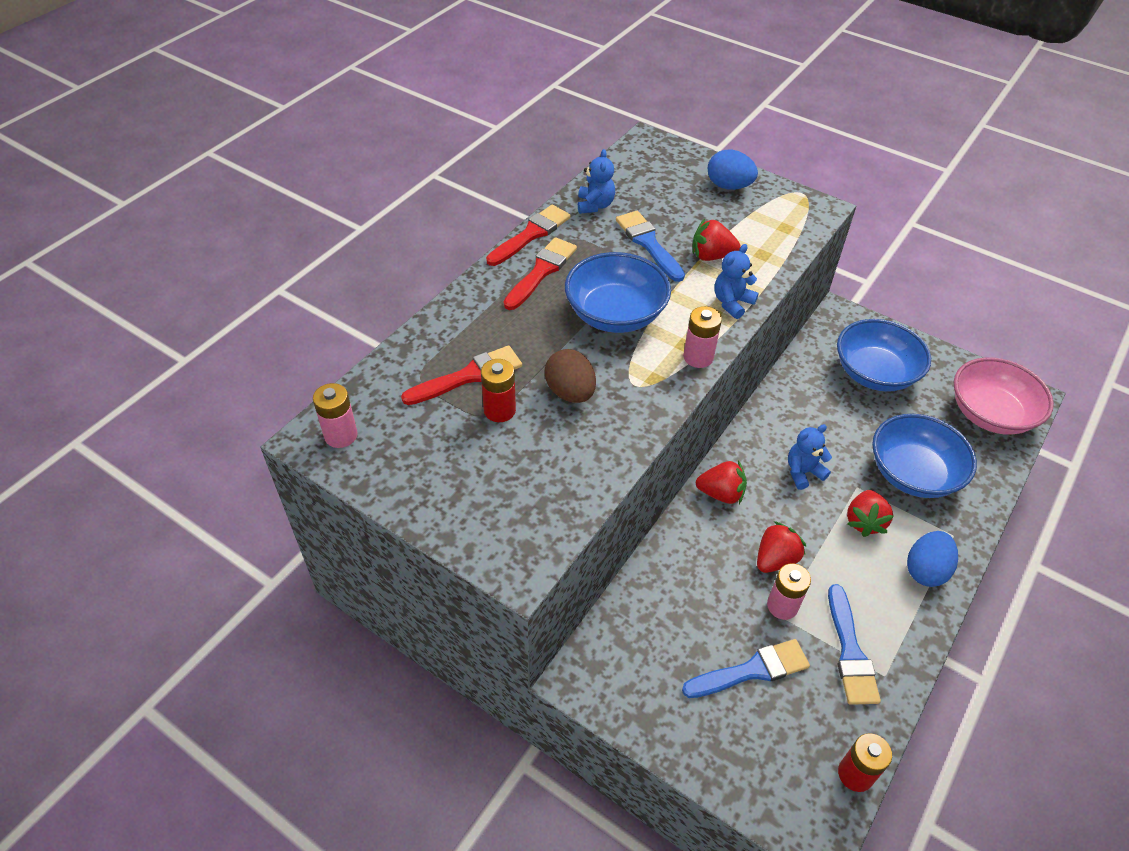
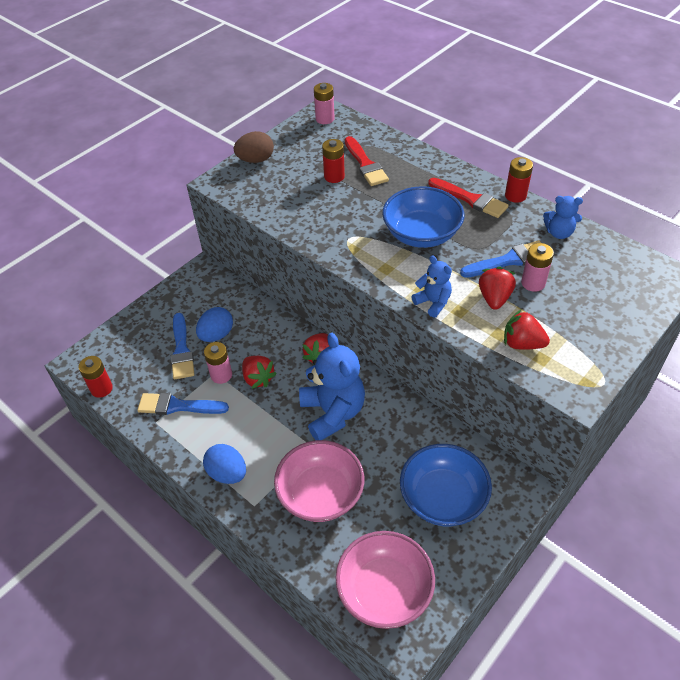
camera: 100 degrees right, 0 degrees up
(531, 234) = (515, 196): red brush -> red battery
(570, 392) = (345, 207): brown egg -> brown egg (256, 160)
(698, 357) = (372, 274): pink battery -> pink battery (533, 283)
(729, 186) = (604, 326): blue egg -> blue egg (216, 335)
(803, 472) = (333, 412): blue teddy bear -> blue teddy bear, size x1.94
(864, 521) = (279, 443): red strawberry -> red strawberry (522, 343)
(913, 473) = (320, 494): blue bowl -> pink bowl

